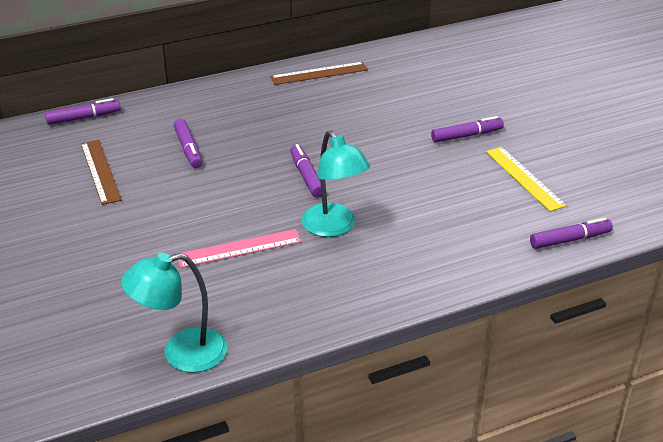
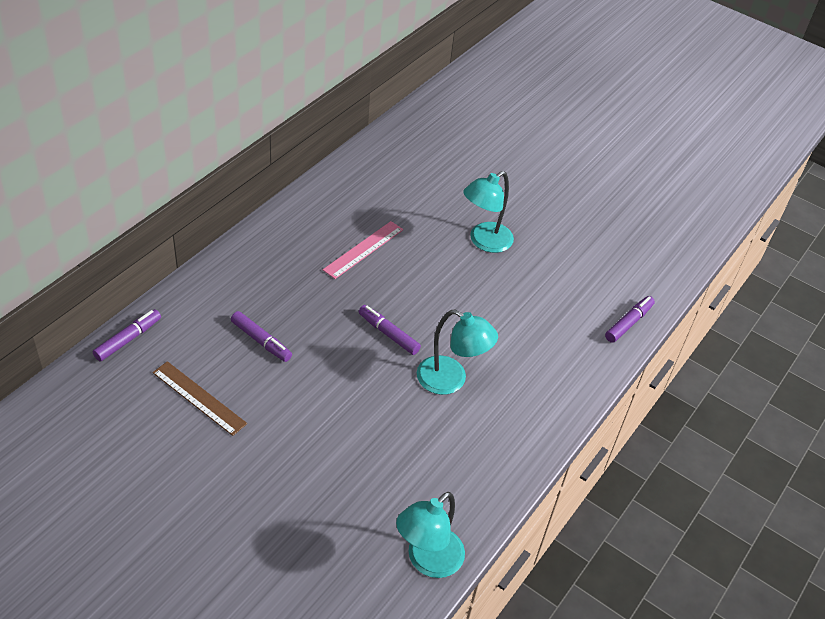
camera: 35 degrees left, 10 degrees up
(239, 248) = (391, 434): pink ruler -> pink ruler (363, 249)
(319, 73) = (311, 210): brown ruler -> none
(467, 136) = (484, 242): purple marker -> turquoise lamp
(524, 178) = (557, 272): yellow ruler -> none

